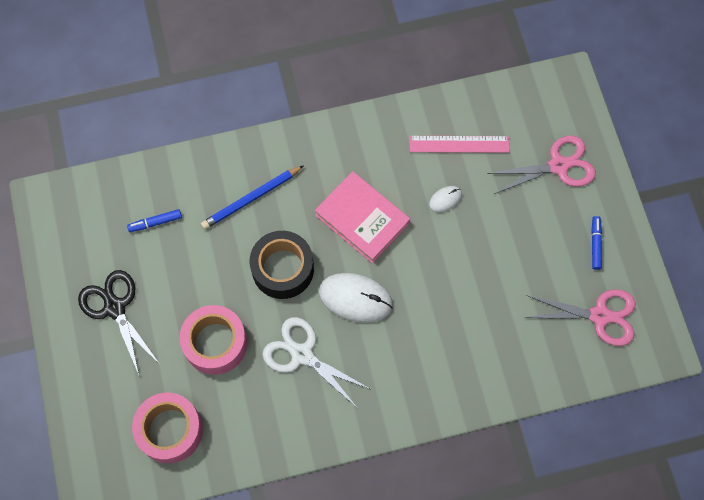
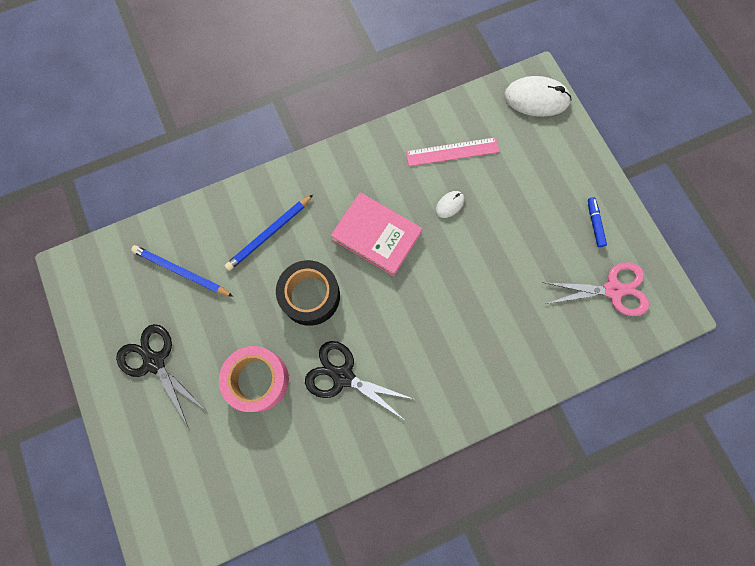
camera: 10 degrees left, 5 degrees up
(155, 222) = (182, 272): blue marker -> blue pencil
(170, 430) = (227, 475): pink tape -> none
(302, 354) = (343, 376): white scissors -> black scissors
(355, 298) = (384, 313): white mouse -> white mouse (536, 99)
(558, 166) = (546, 157): pink scissors -> none

